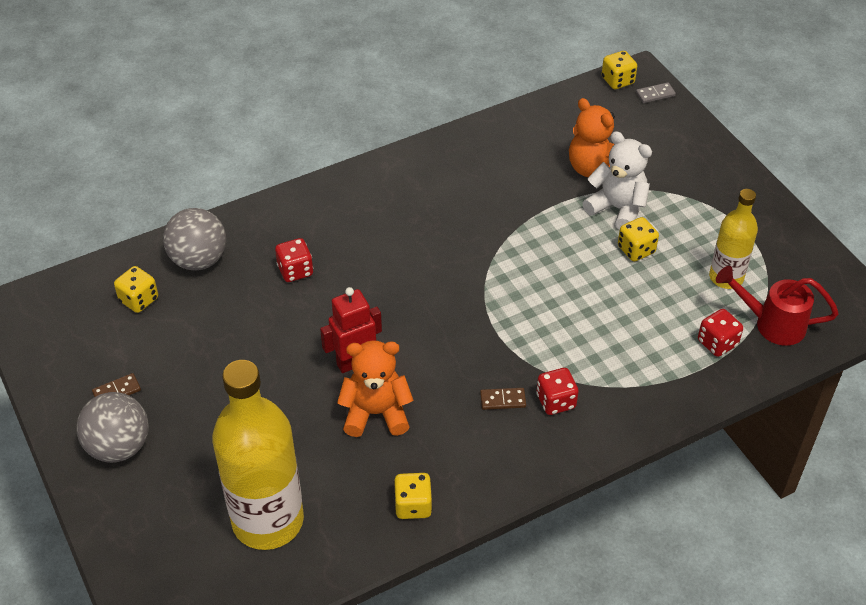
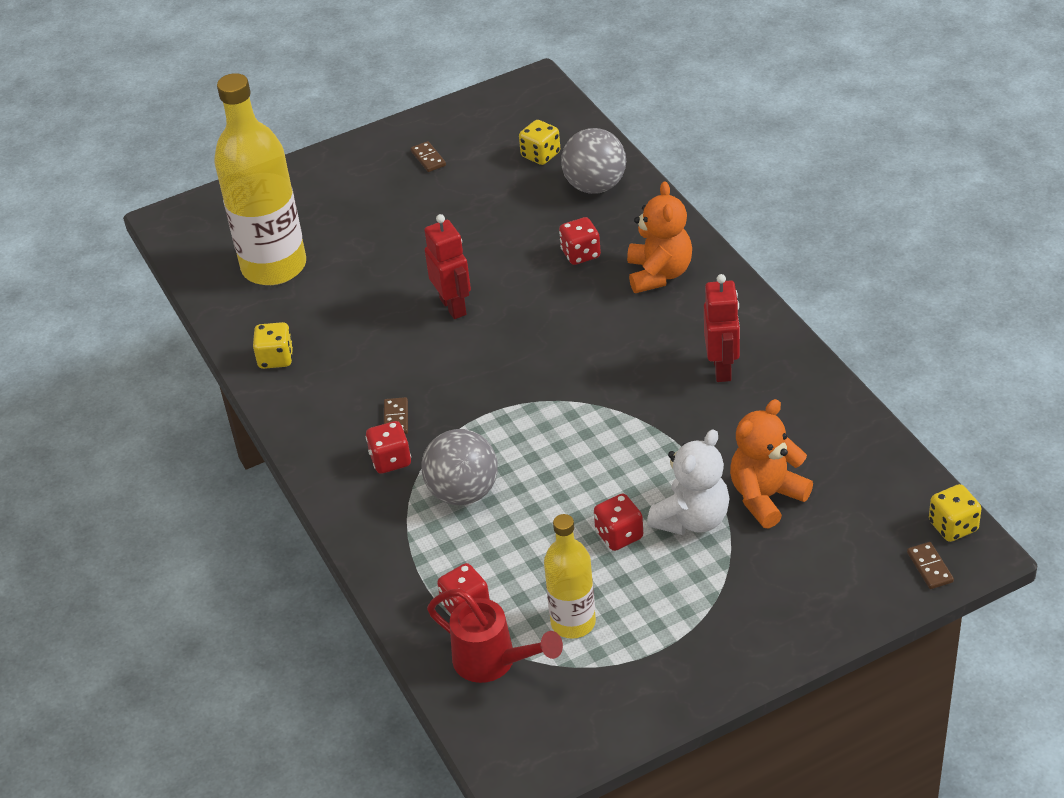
camera: 95 degrees right, 5 degrees down
(119, 446) = (365, 169): grey ball -> grey ball (463, 492)
(376, 413) = (387, 326): orange teddy bear -> orange teddy bear (659, 274)
(454, 185) = (722, 368): none -> red robot
(636, 250) = (619, 535): yellow dice -> red dice
(655, 94) = (929, 567): grey domino -> brown domino
(771, 324) = (494, 662): red watering can -> red watering can turned 105 degrees clockwise

